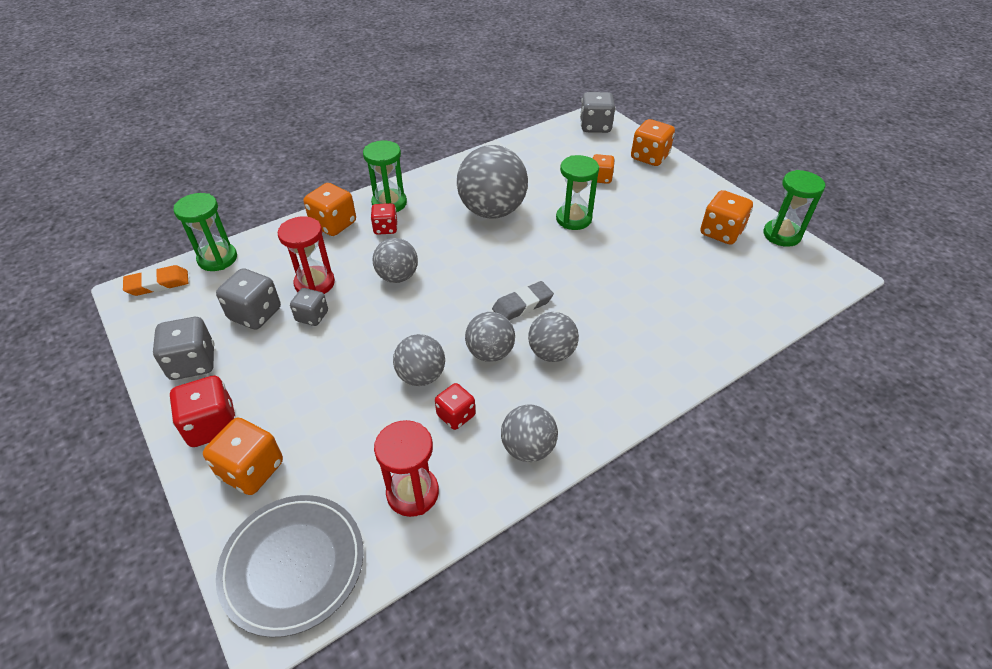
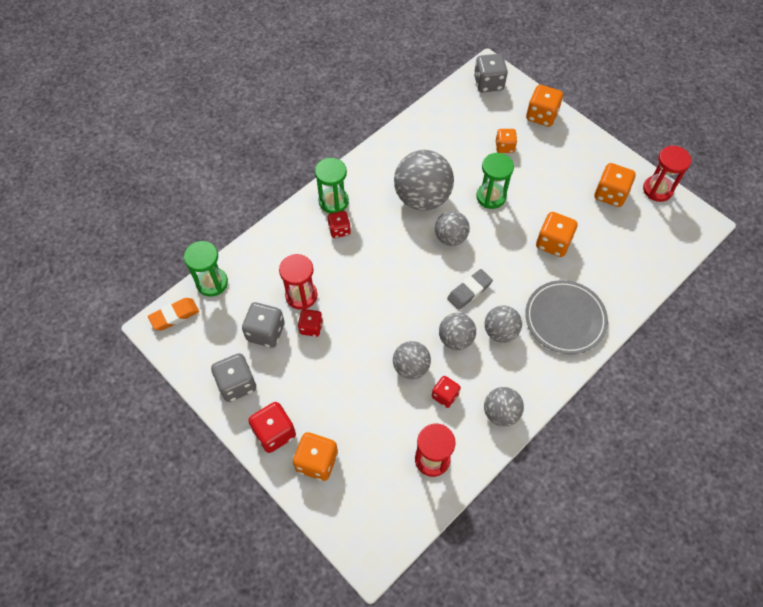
camera: 10 degrees left, 15 degrees up
(293, 565) = (371, 522): grey plate -> grey plate (565, 318)
(312, 316) = (311, 327): grey dice -> red dice
(334, 224) = (294, 232): orange dice -> orange dice (553, 243)
(397, 276) = (365, 278): grey ball -> grey ball (450, 237)
(782, 235) = (657, 190): green hourglass -> red hourglass

